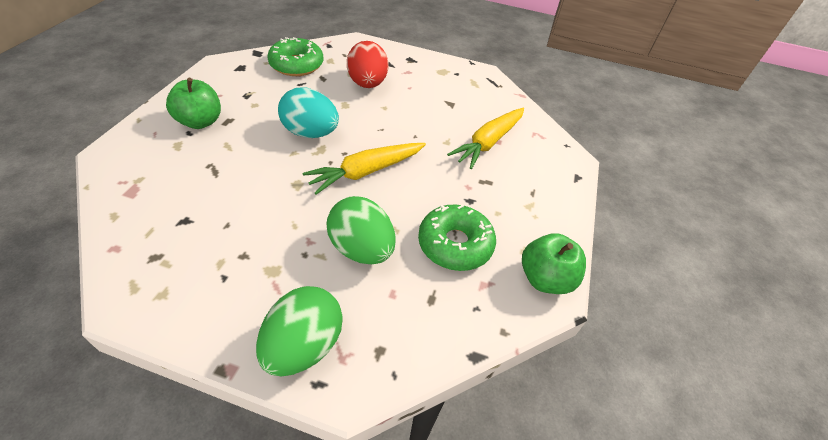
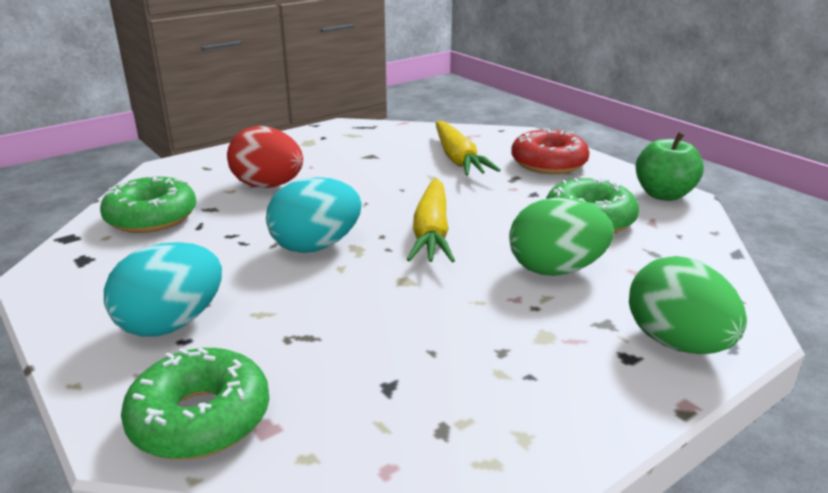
camera: 50 degrees left, 20 degrees down
(129, 168) = (200, 419): none -> green donut
(200, 122) = (171, 324): green apple -> turquoise egg
(532, 191) = (548, 163): none -> red donut

